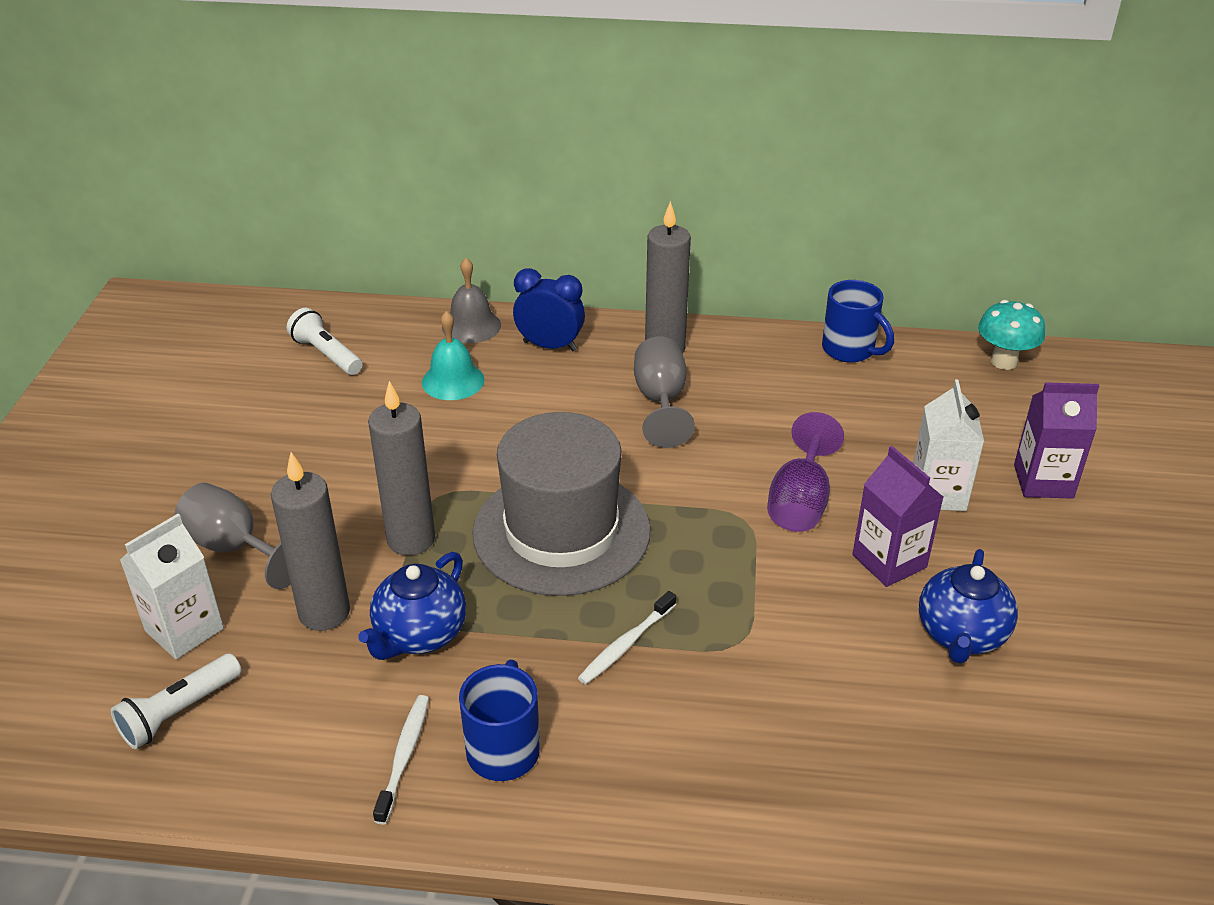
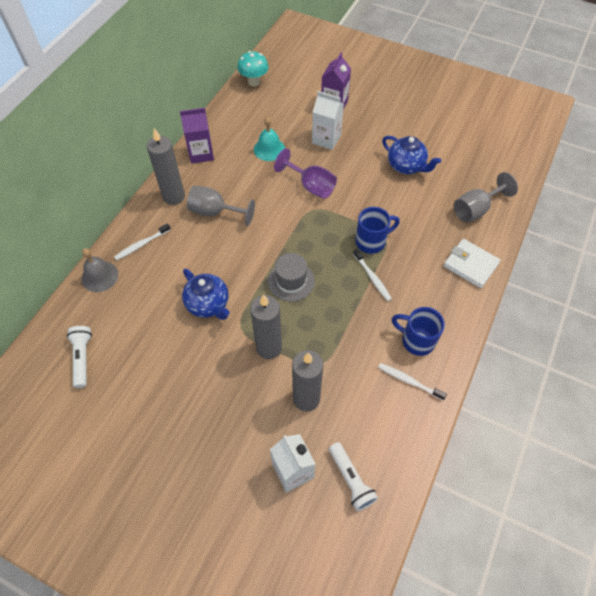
camera: 70 degrees left, 20 degrees up
(235, 548) = (238, 436): grey goblet -> grey goblet (476, 209)
(326, 354) = (82, 358): white flashlight -> white flashlight turned 105 degrees clockwise
(419, 635) = (337, 358): blue teapot -> blue teapot (208, 304)
(453, 381) = (147, 298): turquoise bell -> turquoise bell (269, 149)
(550, 346) = (141, 244): blue clock -> white toothbrush
(561, 531) = (291, 281): grey hat -> grey hat, size x0.52
(748, 811) = (470, 265): none -> white wallet
(850, 350) = (216, 128): blue mug -> blue mug (371, 241)
(889, 561) = (359, 171): purple carton -> purple carton (201, 153)

